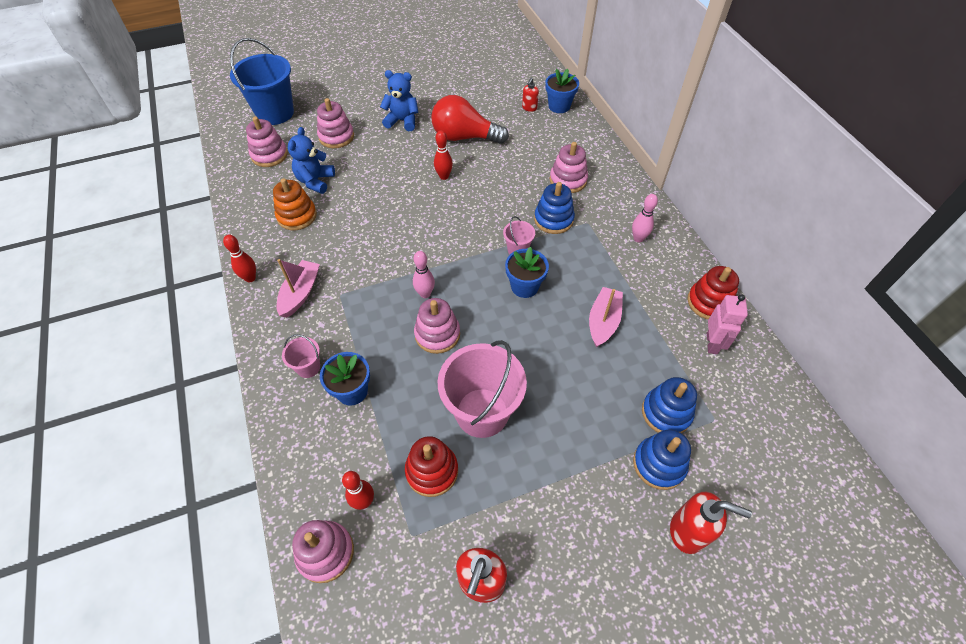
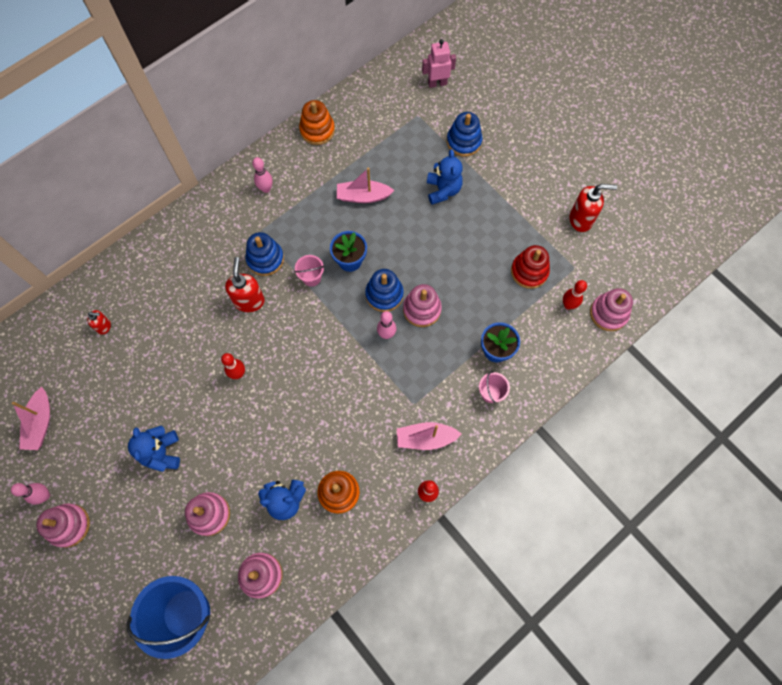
camera: 110 degrees left, 15 degrees up
(408, 63) = (45, 495): none -> pink bowling pin
(464, 67) = (40, 423): none -> pink boat
(464, 137) = (171, 376): red light bulb -> none
(482, 412) = (473, 255): pink bucket -> none
(559, 106) = (94, 297): blue flower pot -> none
(568, 180) = (209, 260): pink stacking toy -> pink stacking toy (69, 525)
(587, 410) = (443, 190): none -> blue teddy bear
(666, 413) = (424, 143): blue stacking toy -> blue stacking toy (384, 294)
(688, 531) = (500, 120): red soap dispenser -> red soap dispenser (249, 301)
(709, 302) = (317, 130): red stacking toy -> orange stacking toy
(712, 343) = (355, 124): pink robot -> pink robot (437, 83)

